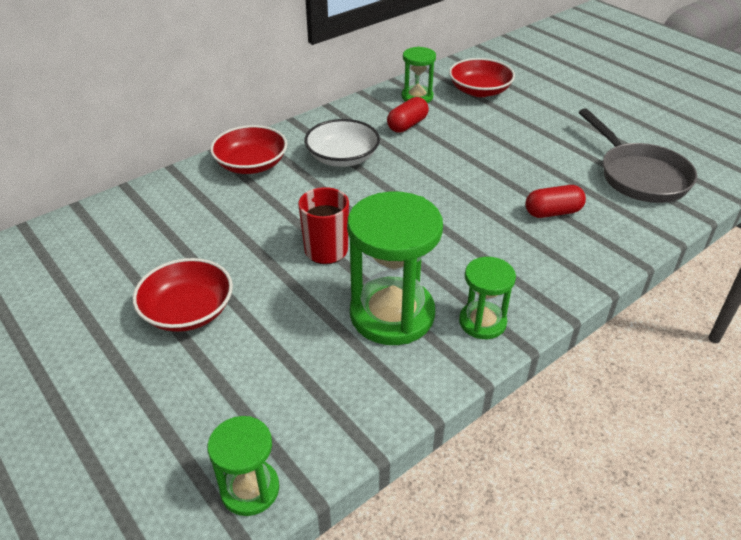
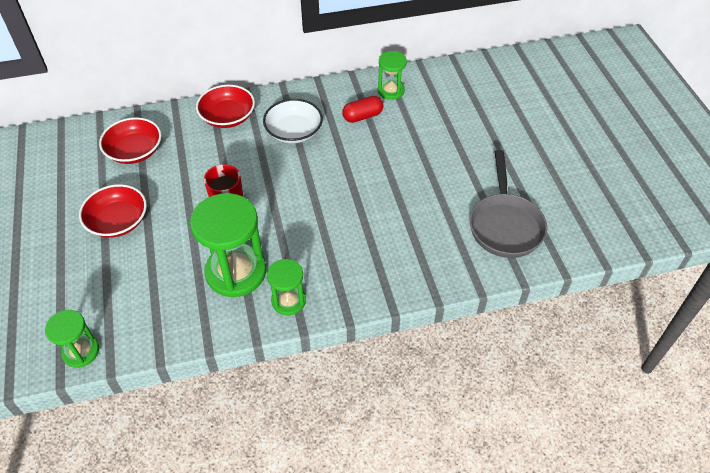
camera: 25 degrees right, 10 degrees up
(479, 91) = (446, 99): red bowl -> red bowl (134, 151)
(553, 212) = (408, 233): red capsule -> none

